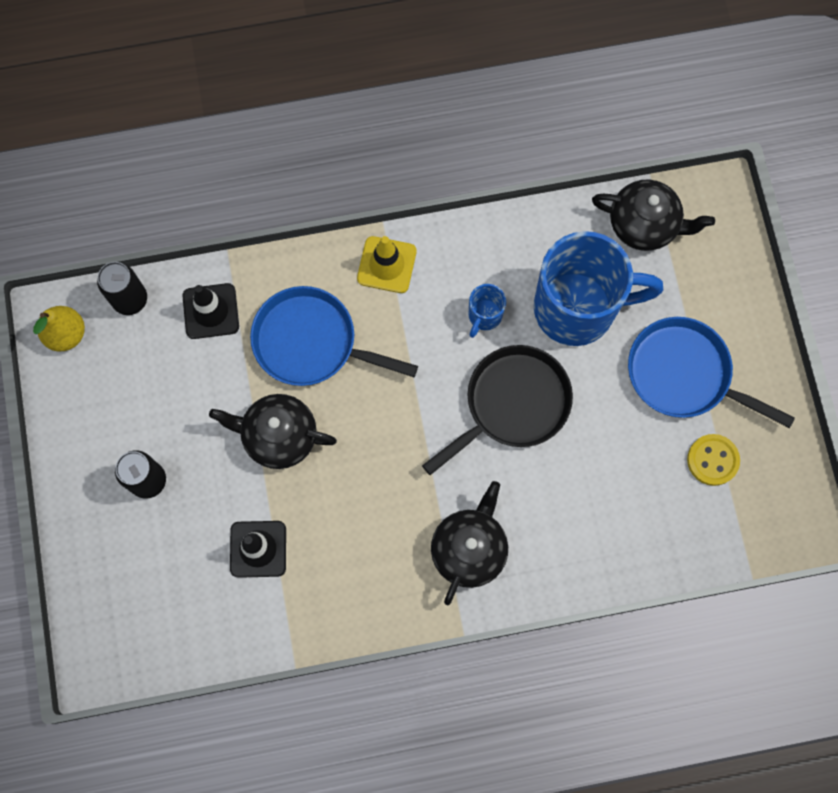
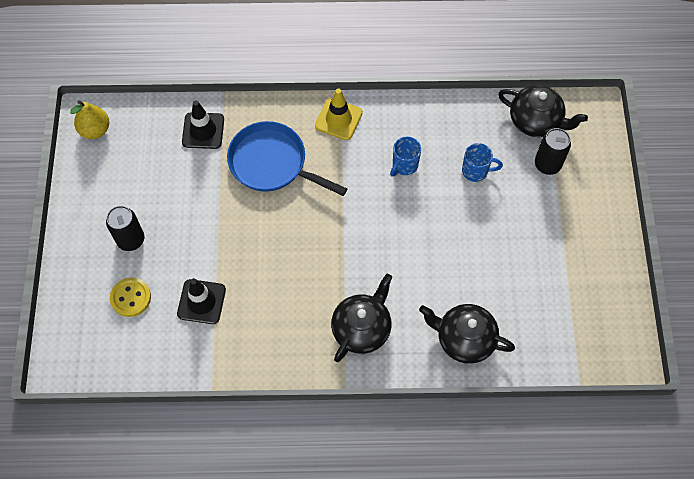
camera: 10 degrees right, 10 degrees down
(130, 299) = (146, 114): black can -> black can (547, 164)
(279, 436) = (234, 224): black teapot -> black teapot (464, 339)
(512, 404) = (414, 230): black pan -> none
(578, 308) = (476, 171): blue mug -> blue mug, size x0.42
(684, 374) = (549, 230): blue pan -> none
(712, 460) = (561, 295): yellow button -> yellow button (131, 298)

